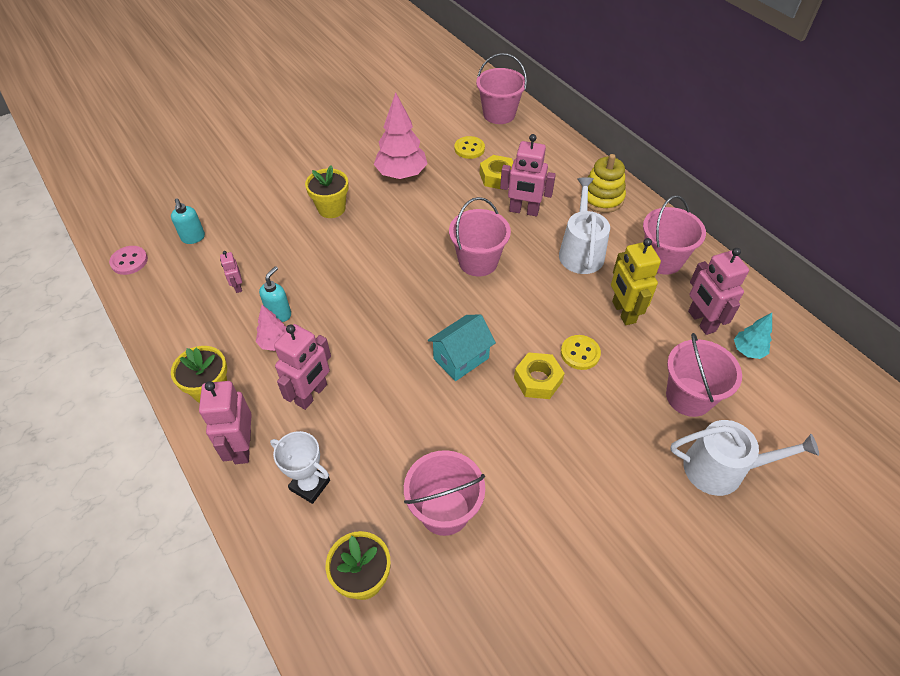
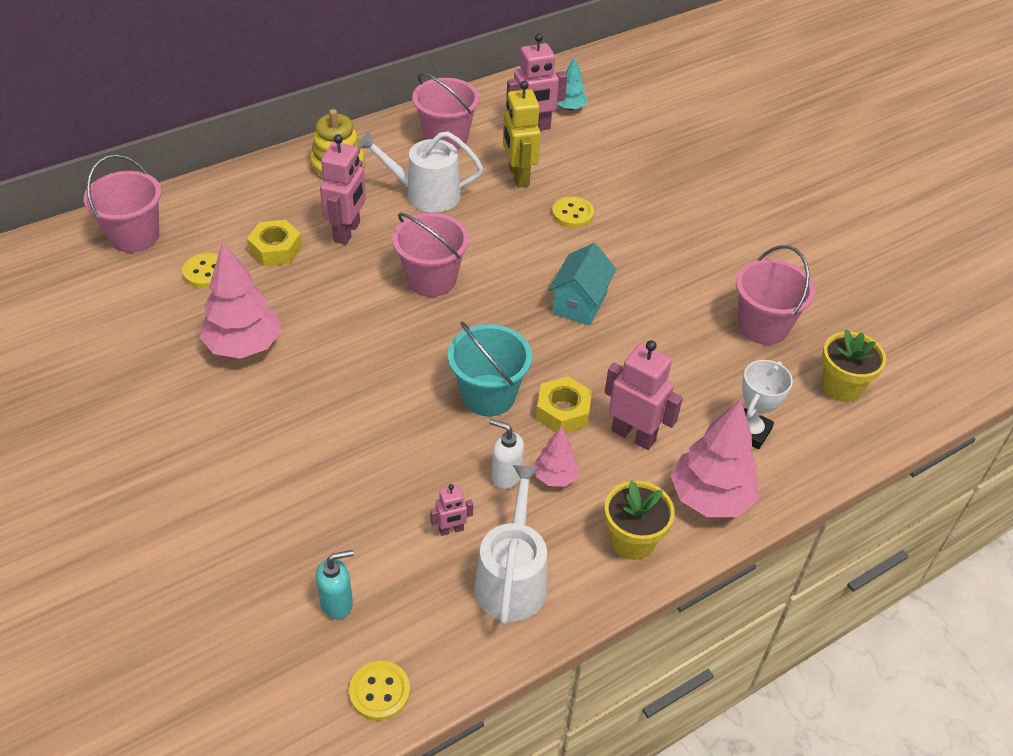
camera: 90 degrees left, 5 degrees down
(129, 261) = (379, 692): pink button -> yellow button
(242, 447) = (710, 498): pink robot -> pink tree
(279, 314) = (506, 476): turquoise soap dispenser -> white soap dispenser
(331, 208) = (302, 426): yellow flower pot -> none
(356, 301) = (488, 395): none -> turquoise bucket
(461, 358) = (579, 303): turquoise house -> turquoise house turned 60 degrees clockwise
(537, 380) = (607, 247): yellow nut -> yellow nut (563, 411)
(623, 312) = (518, 176): yellow robot -> yellow robot turned 90 degrees clockwise
(689, 396) = (623, 152): pink bucket -> none
(721, 469) = (697, 149): white watering can -> white watering can (512, 579)

